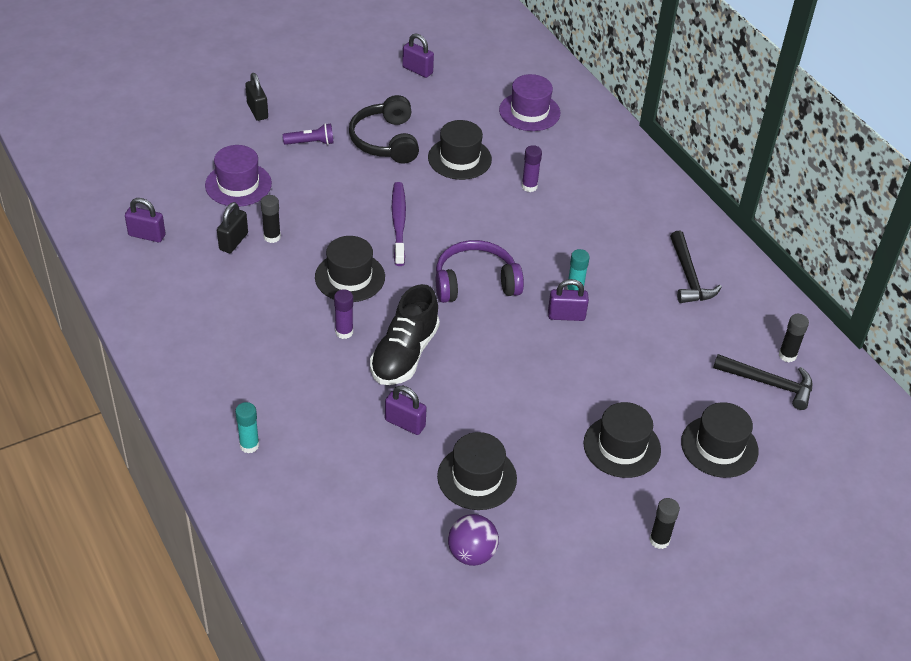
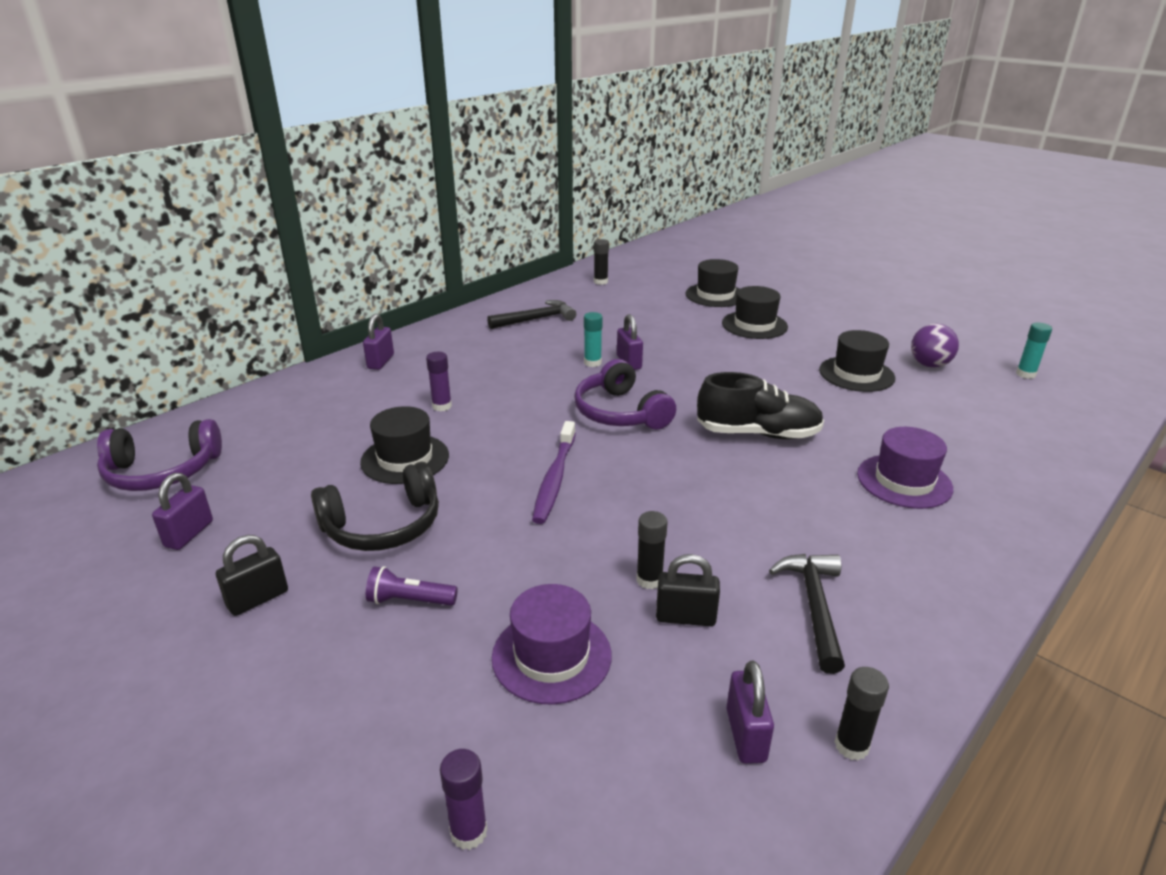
camera: 105 degrees left, 15 degrees down
(249, 445) = (982, 500): turquoise glue stick -> turquoise glue stick (1025, 374)
(257, 111) = (329, 699): black padlock -> black padlock (258, 599)
(311, 143) = (409, 600): purple flashlight -> purple flashlight turned 60 degrees counterclockwise
(344, 332) = (764, 477): purple glue stick -> purple glue stick (468, 832)
(350, 277) = (675, 493): black hat -> none
(398, 223) = (554, 479): purple toothbrush -> purple toothbrush turned 60 degrees counterclockwise
(405, 423) = (842, 416): purple padlock -> purple padlock (380, 362)
(493, 59) = (162, 471): none -> purple headphones
(529, 112) = (291, 426): purple hat -> purple hat (904, 481)
(659, 540) = (823, 305): black glue stick -> black glue stick (851, 746)
(769, 384) = (636, 285): black hammer -> black hammer (814, 607)

